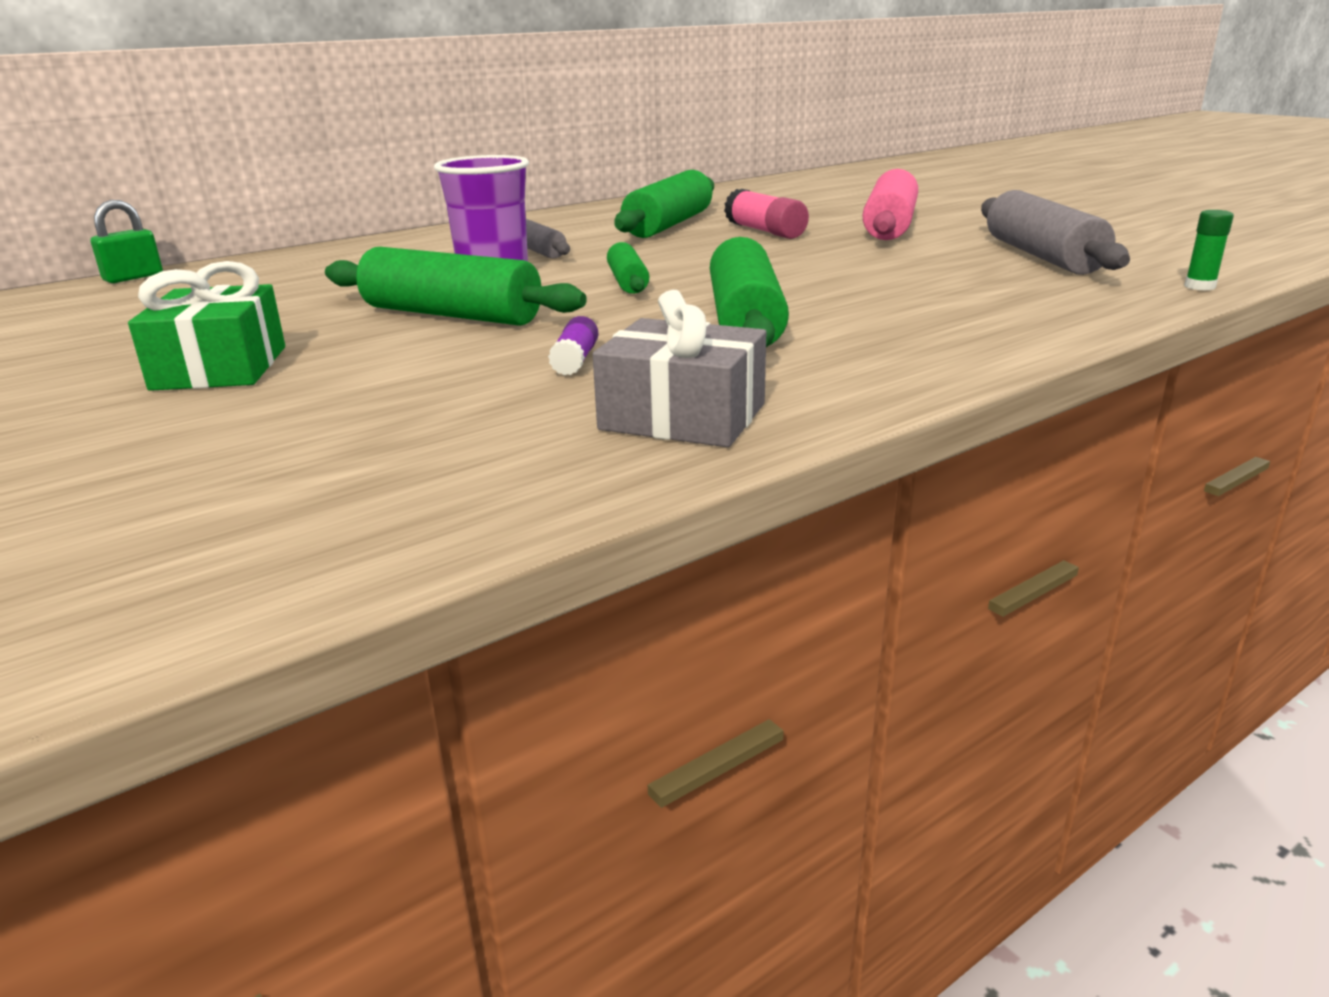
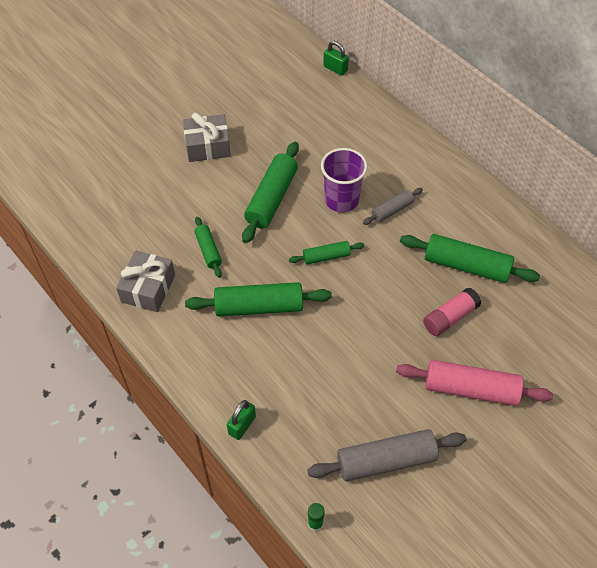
camera: 85 degrees right, 30 degrees up
(220, 368) = (207, 146): green gift -> grey gift
(575, 361) = (208, 250): purple glue stick -> green rolling pin
(1044, 328) = (242, 425): none -> green padlock

